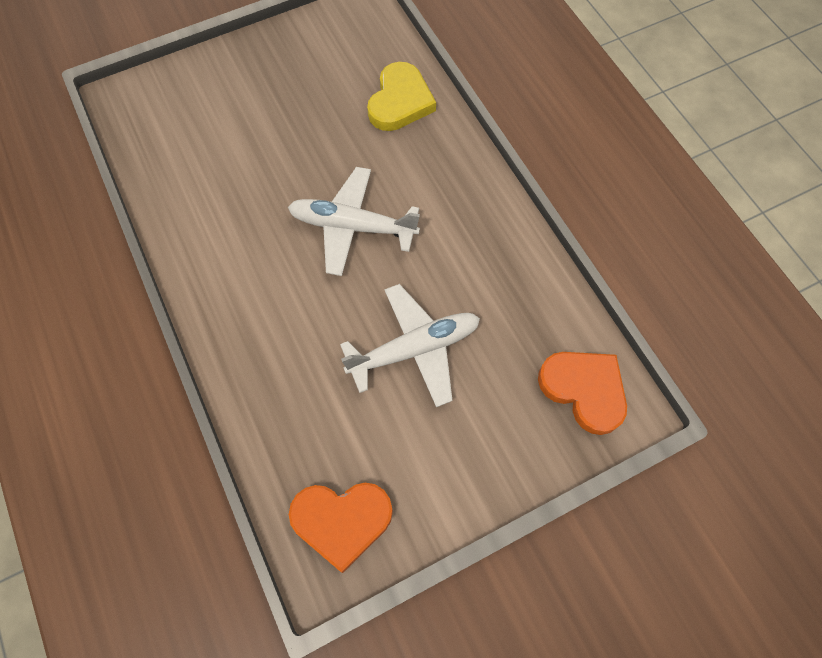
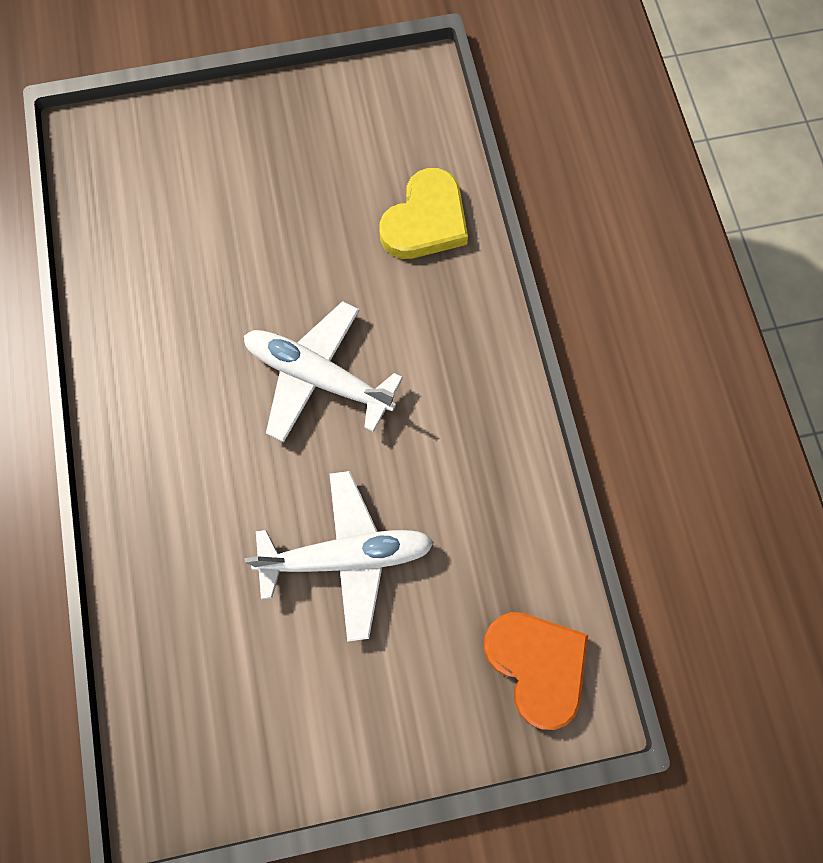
camera: 15 degrees right, 5 degrees up
(342, 521) = (200, 747): orange heart -> none

